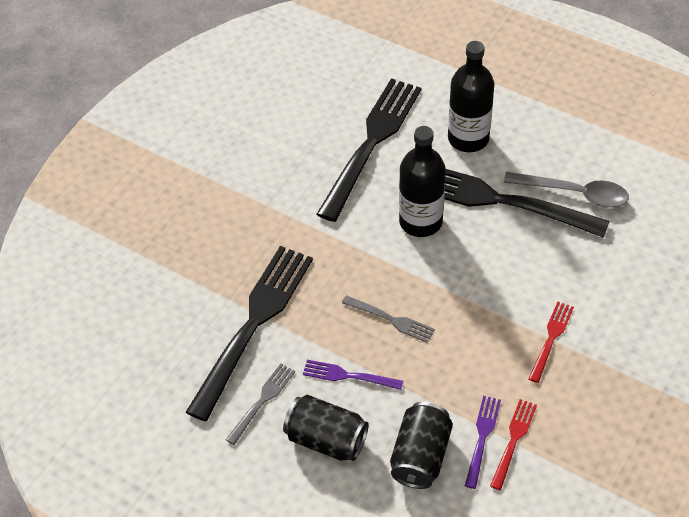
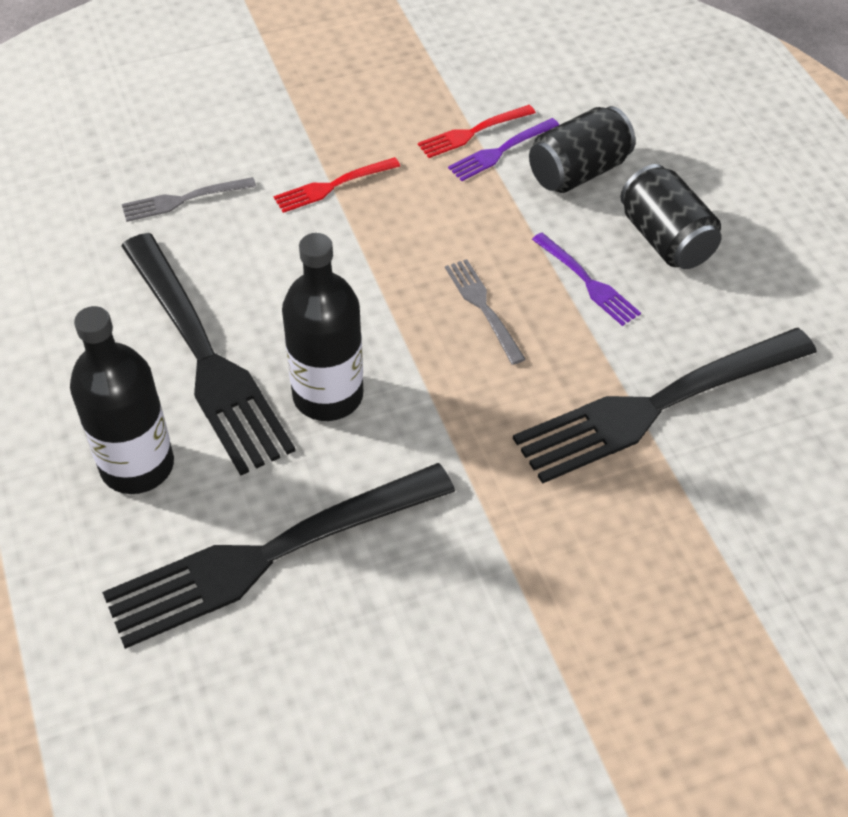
camera: 145 degrees left, 0 degrees up
(262, 401) = (710, 315): grey fork -> grey fork (184, 200)
(574, 193) = (110, 305): grey spoon -> none

